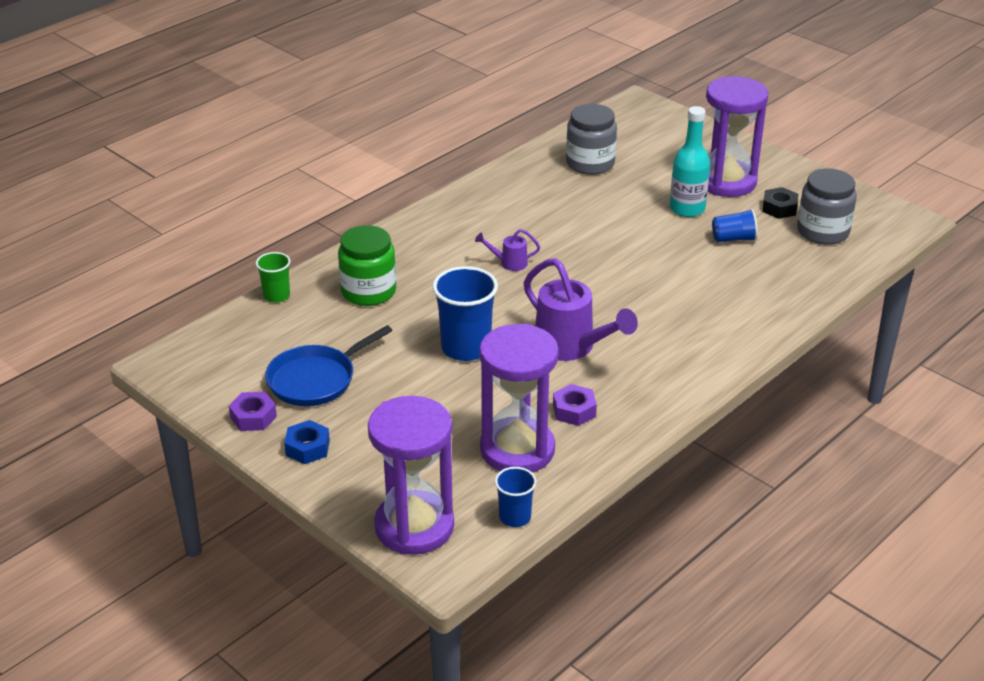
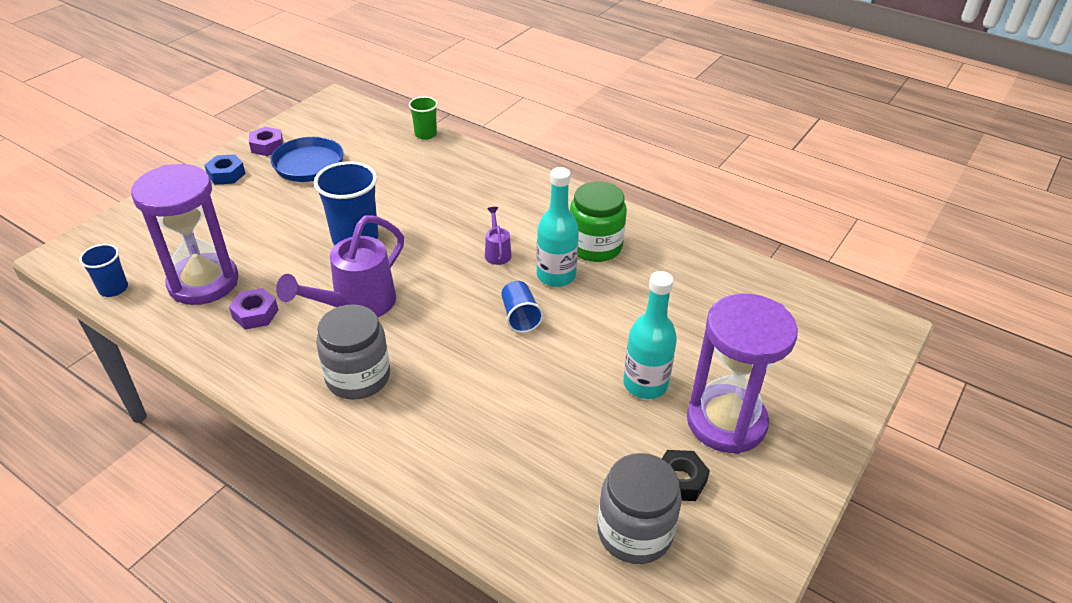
camera: 80 degrees right, 5 degrees up
(368, 291) = (437, 177): green jar -> green jar (595, 246)
(414, 526) = (118, 236): purple hourglass -> none
(550, 235) = (556, 276): none -> turquoise bottle
(590, 163) = (714, 295): grey jar -> grey jar (358, 377)
(733, 239) = (589, 431): blue cup -> blue cup (520, 317)

